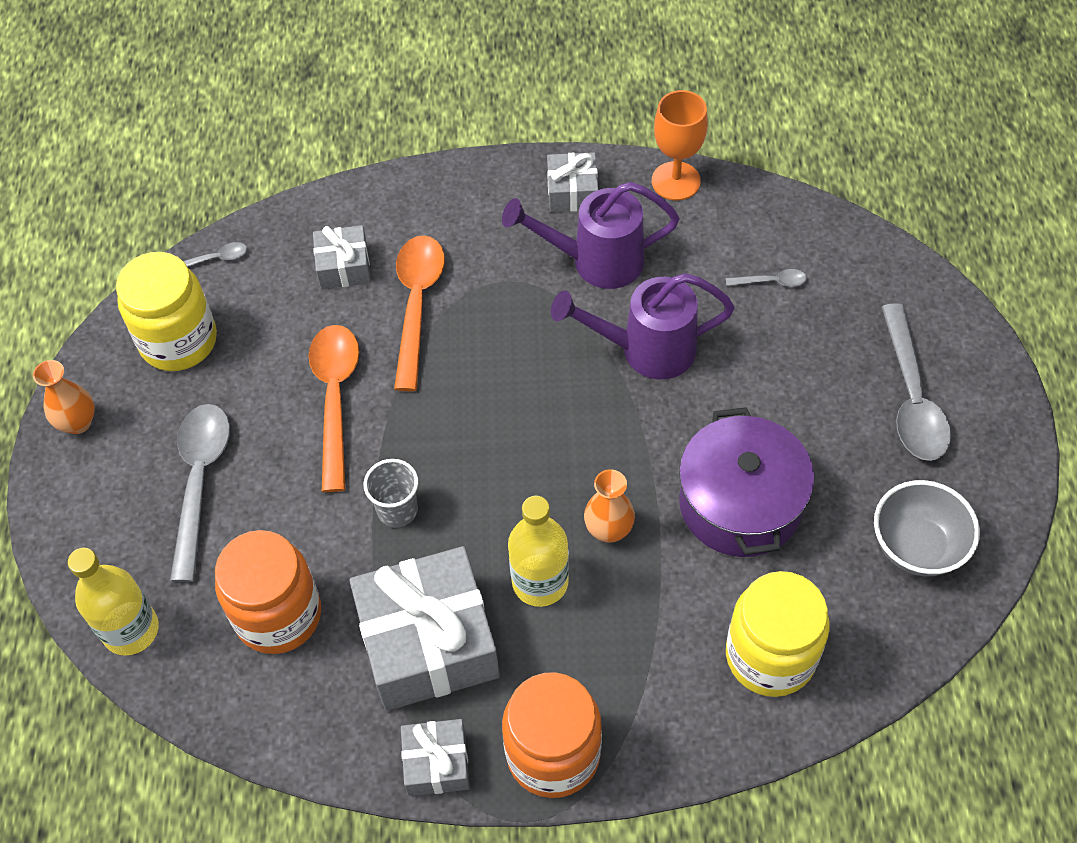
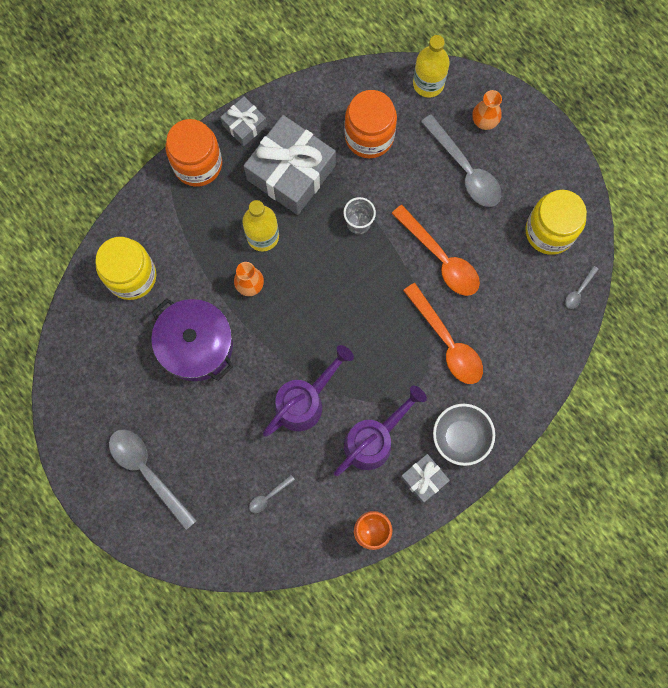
camera: 140 degrees right, 20 degrees up
(78, 422) = (554, 154): orange vase -> orange vase (484, 121)
(344, 267) = (506, 336): grey gift -> none
(917, 547) = (95, 383): grey bowl -> grey bowl (460, 437)

